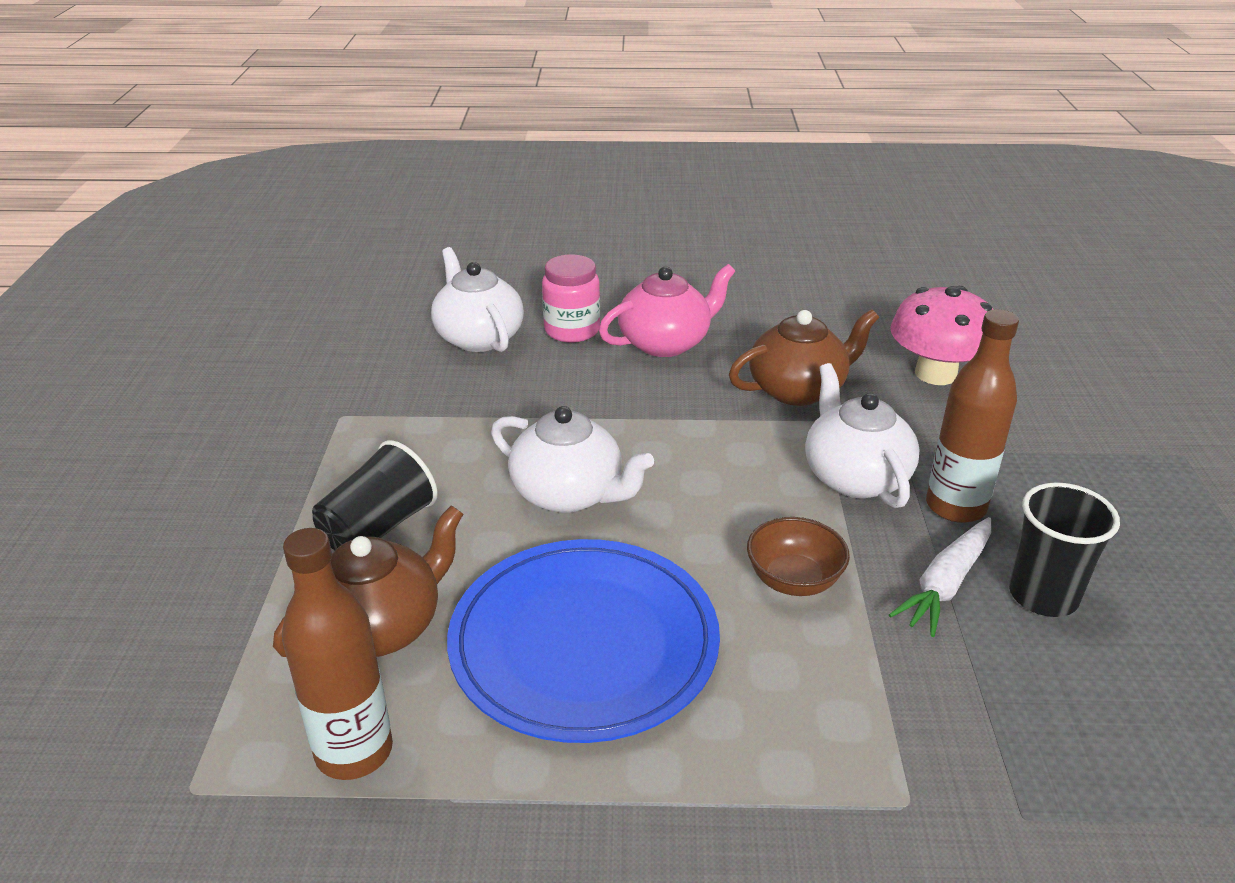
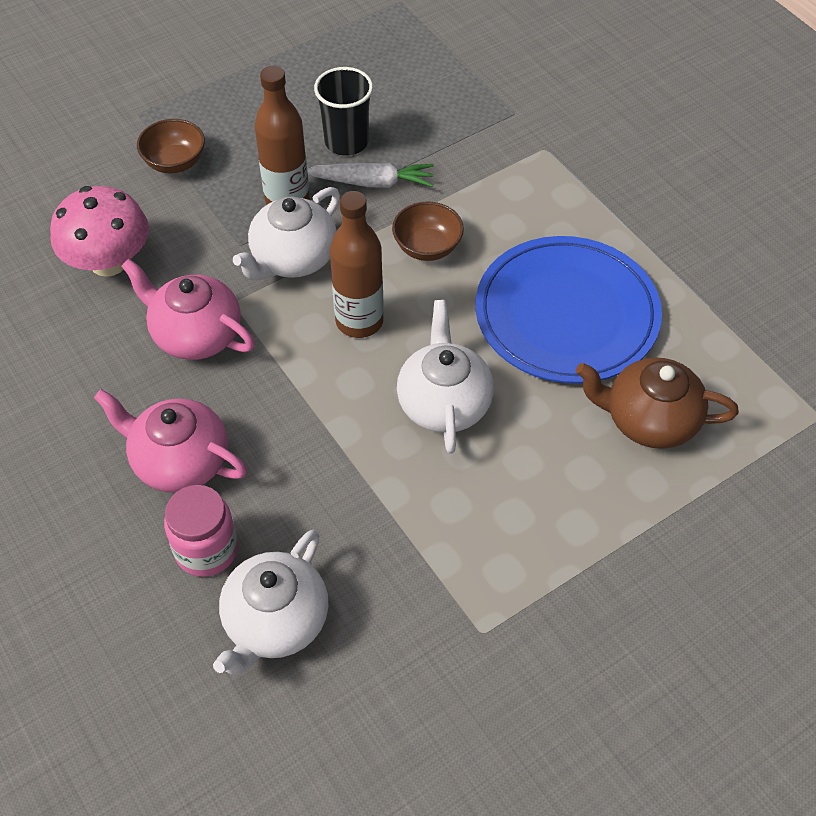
camera: 125 degrees left, 20 degrees up
(354, 751) = (729, 366): brown bottle -> brown bottle (359, 321)
(378, 528) = (576, 491): black cup -> none
(798, 389) = (195, 334): brown teapot -> pink teapot
(1073, 453) = (175, 162): none -> brown bowl

